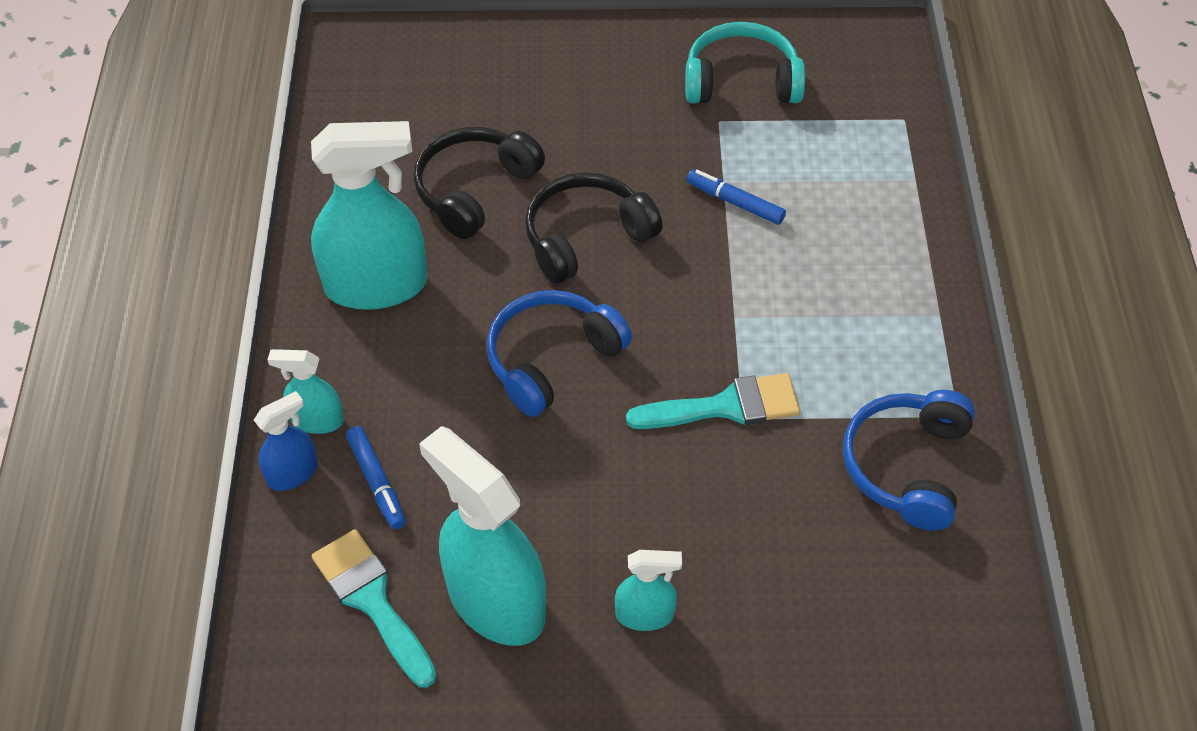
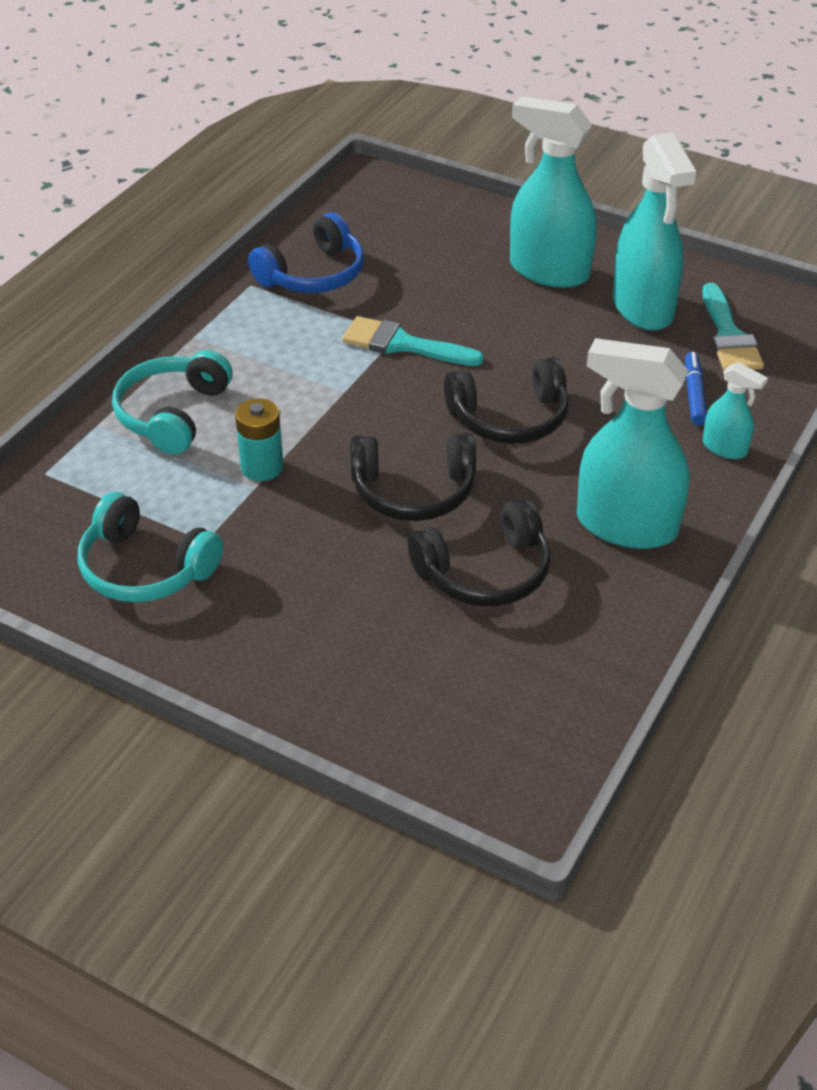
camera: 150 degrees left, 10 degrees down
(293, 473) = (758, 422): blue spray bottle -> none
(552, 359) = (509, 417): blue headphones -> black headphones
(645, 614) = (548, 271): turquoise spray bottle -> turquoise spray bottle, size x2.04
(735, 202) = (262, 467): blue marker -> turquoise battery
(863, 219) = (173, 414): none -> turquoise headphones

